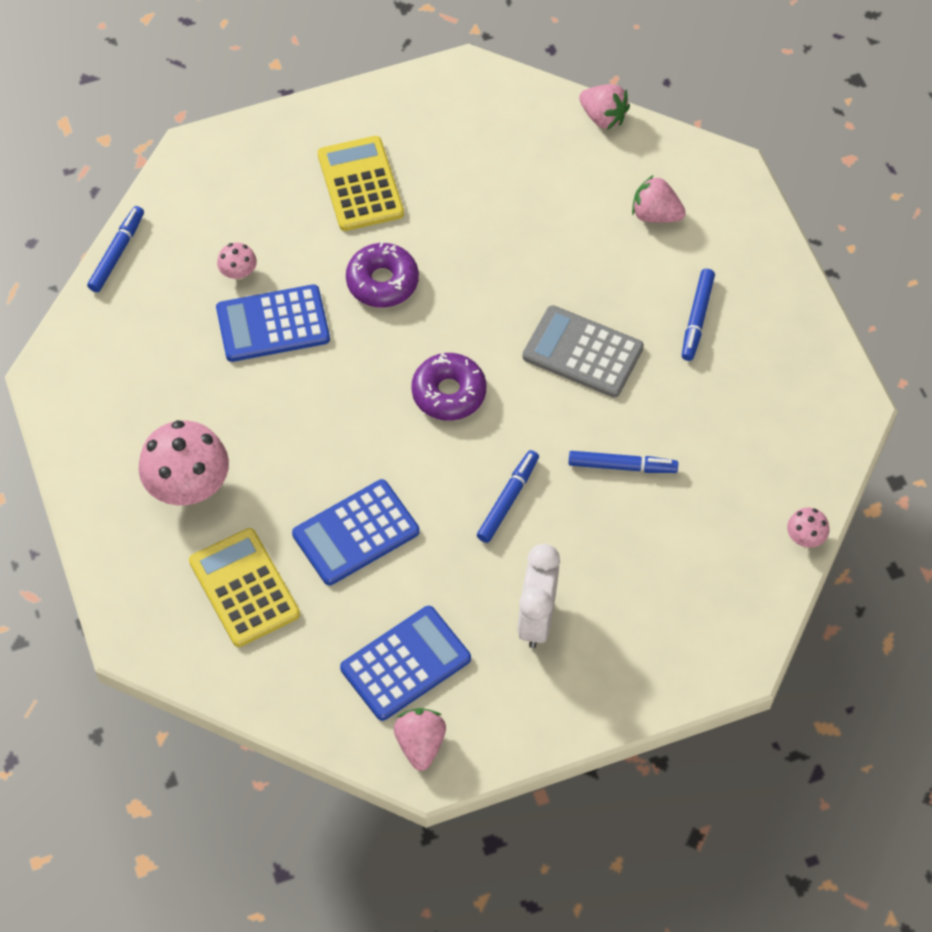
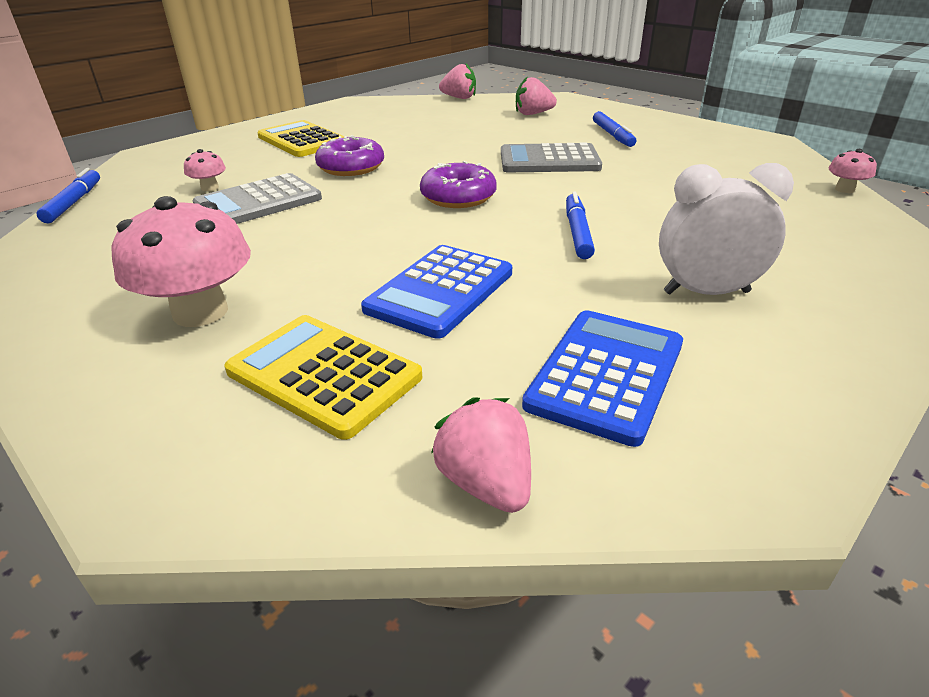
camera: 25 degrees left, 25 degrees down
(273, 324) = (258, 202): blue calculator -> grey calculator
(420, 744) = (722, 452): pink strawberry -> pink strawberry (486, 483)
(537, 619) = (706, 292): white clock -> white clock turned 105 degrees clockwise
(622, 466) = (651, 194): blue marker -> none

